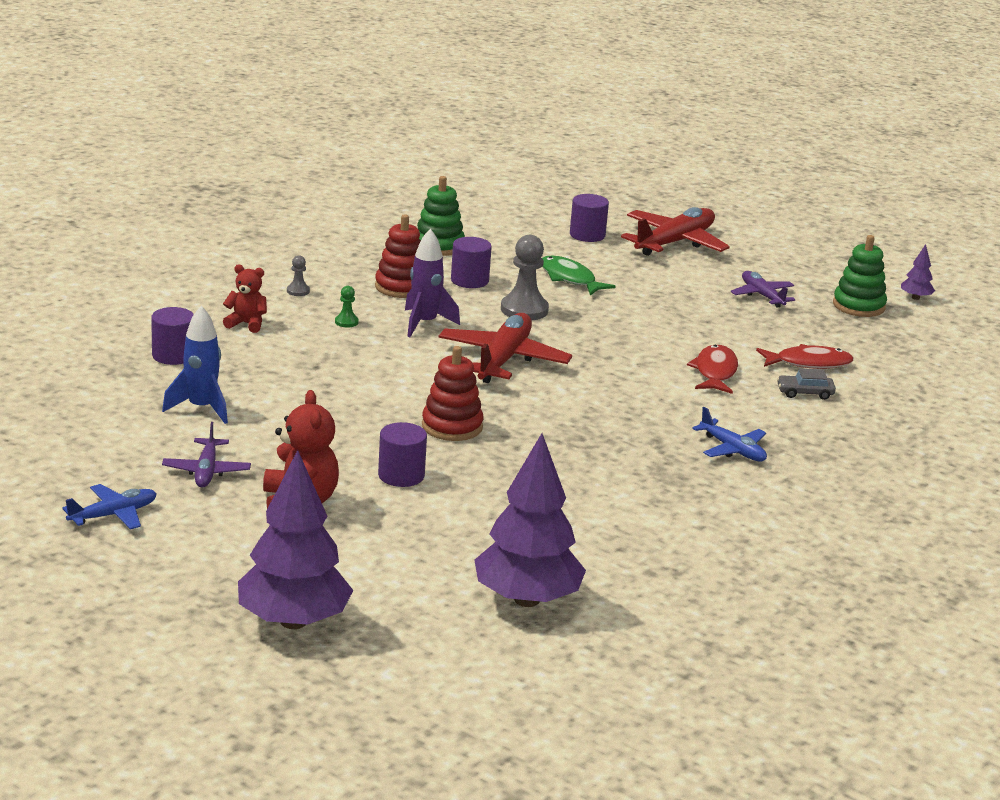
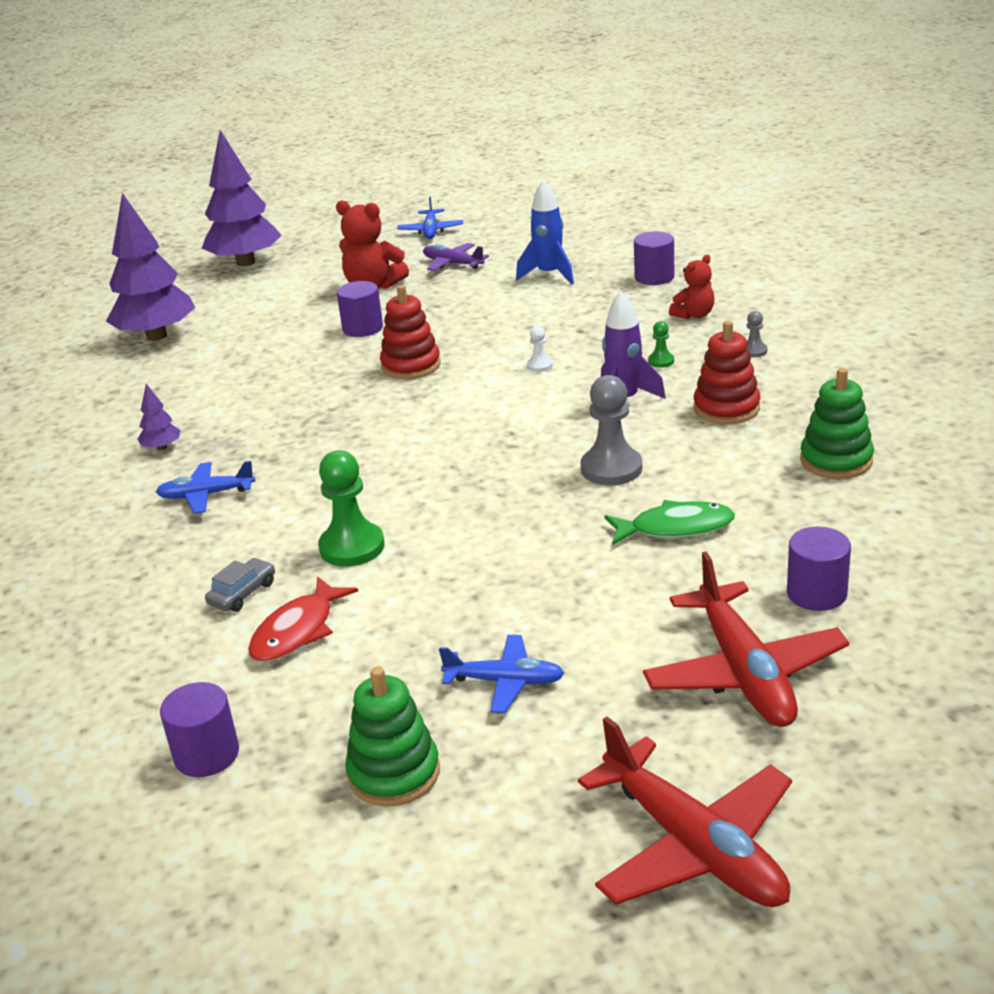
camera: 130 degrees right, 5 degrees up
(398, 369) = (539, 365): none -> white pawn
(469, 280) = (716, 455): purple cylinder -> purple cylinder (206, 754)
(503, 360) = (506, 422): red plane -> red plane (694, 846)
(715, 372) = (352, 547): red fish -> green pawn
(762, 295) = (505, 681): purple plane -> blue plane
(915, 298) = (362, 867): purple tree -> purple tree (162, 447)

